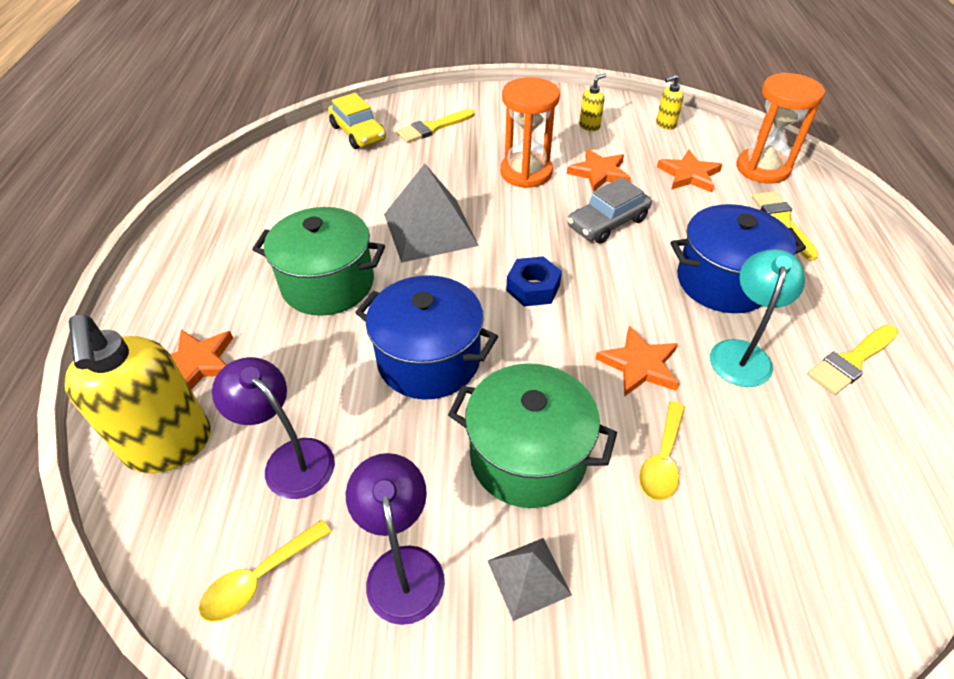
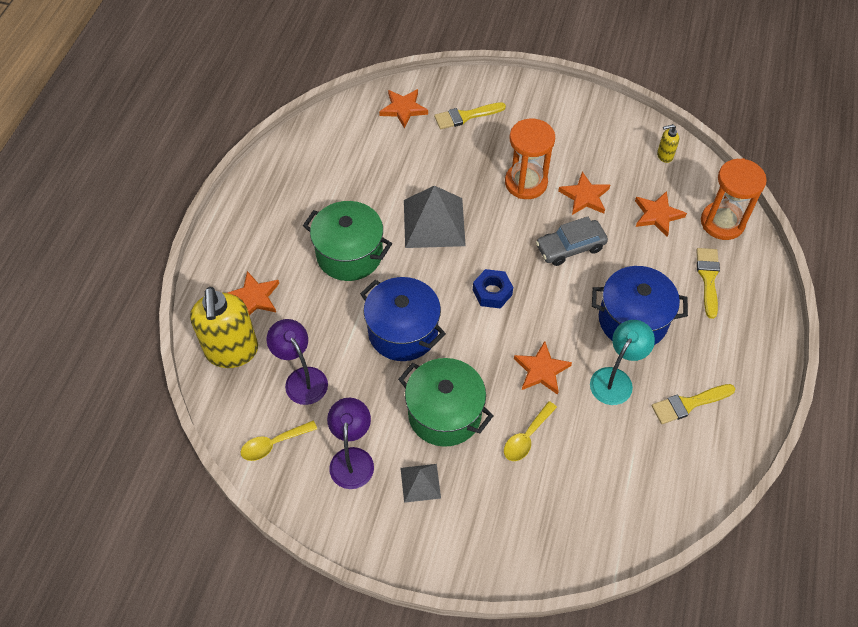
camera: 15 degrees right, 10 degrees up
(358, 133) = (403, 109): yellow car -> orange star
(589, 126) = (598, 143): yellow soap dispenser -> none

